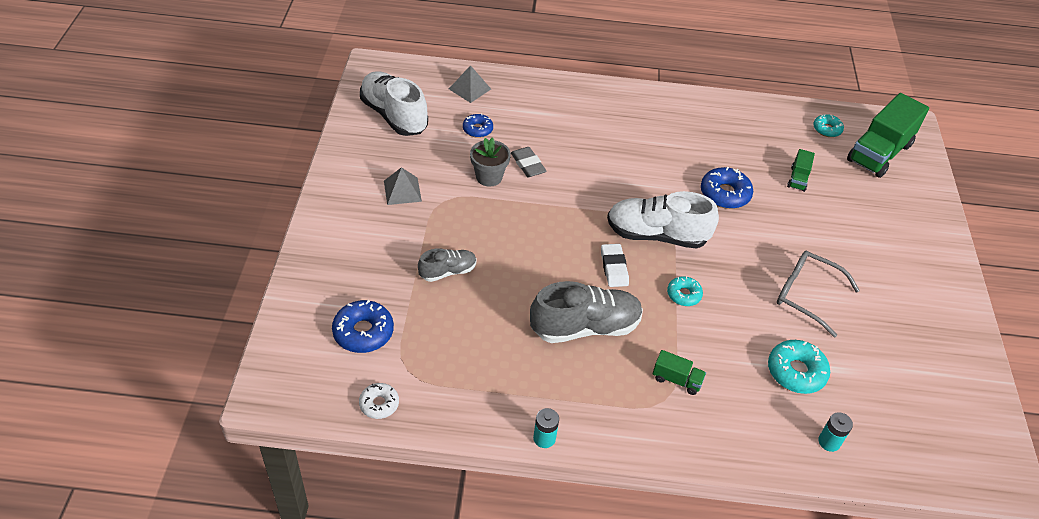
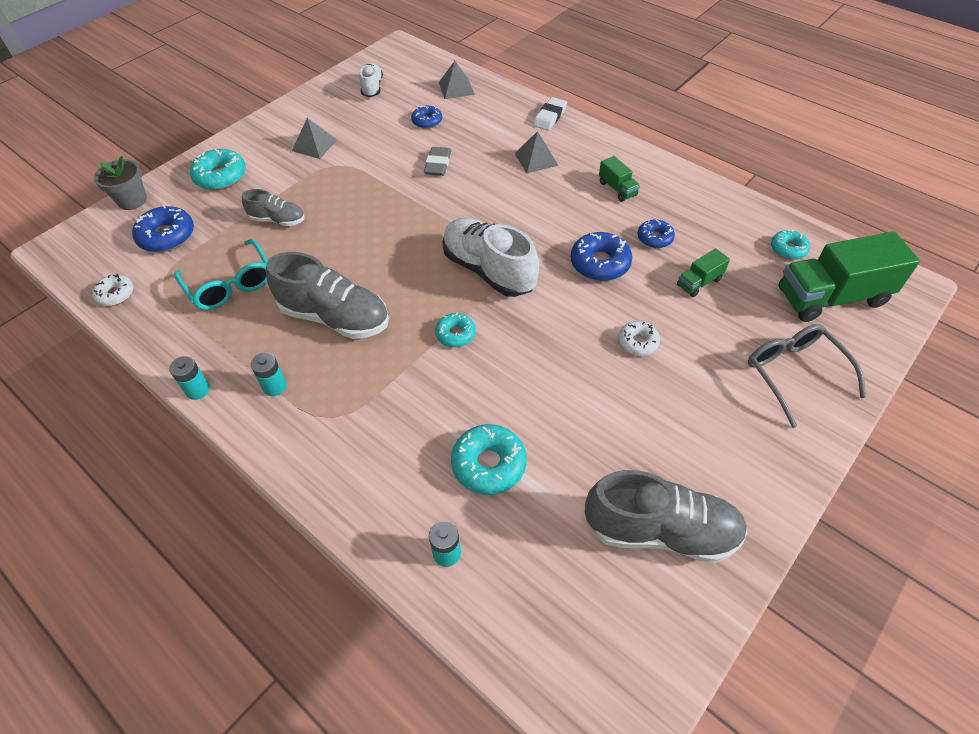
camera: 40 degrees right, 5 degrees up
(348, 256) = (221, 176): none -> turquoise donut
(394, 115) = (372, 88): white shoe -> white shoe, size x0.55
(471, 344) = (230, 284): none -> turquoise glasses
(489, 177) = (394, 161): grey flower pot -> grey flower pot (132, 200)
(599, 128) = (536, 159): none -> grey pyramid
(599, 402) = (275, 386): none -> turquoise battery
(614, 268) = (417, 280): white eraser -> white eraser (550, 117)
(676, 380) = (363, 405): green truck -> green truck (617, 189)
(741, 158) = (655, 238): none -> blue donut
(802, 240) = (637, 342): none -> white donut
(806, 295) = (583, 397): grey glasses -> grey glasses (794, 374)
(925, 354) = (661, 531): none -> grey shoe

